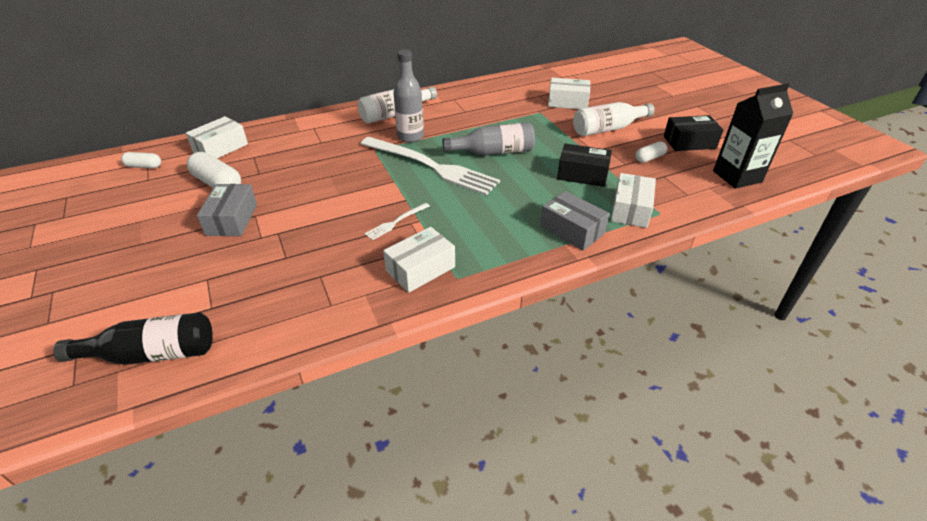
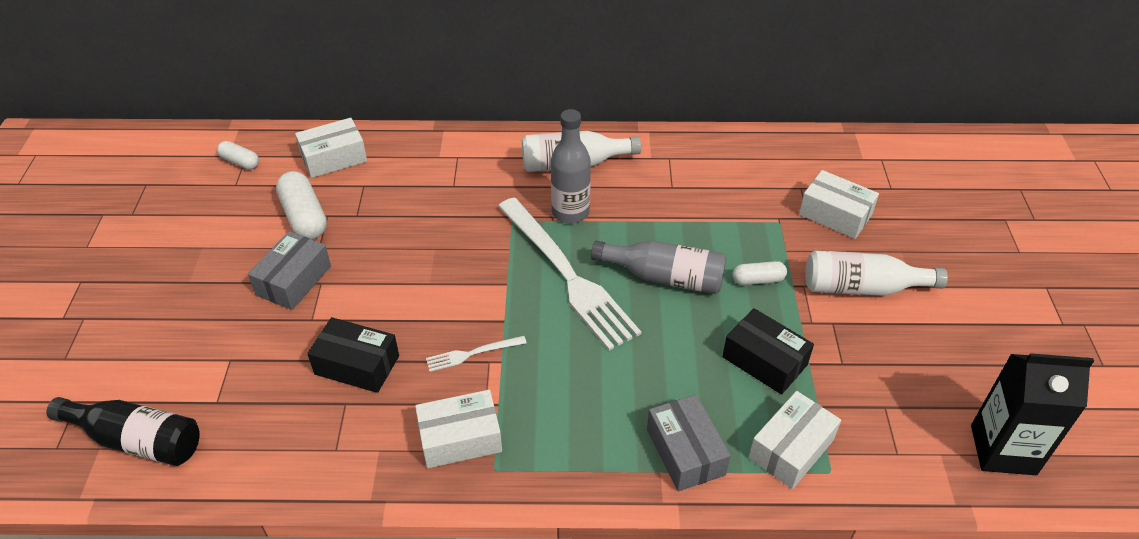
camera: 25 degrees right, 5 degrees up
(649, 158) = (887, 366): white capsule -> white capsule (758, 280)
(689, 142) = (975, 357): black box -> black box (357, 365)

